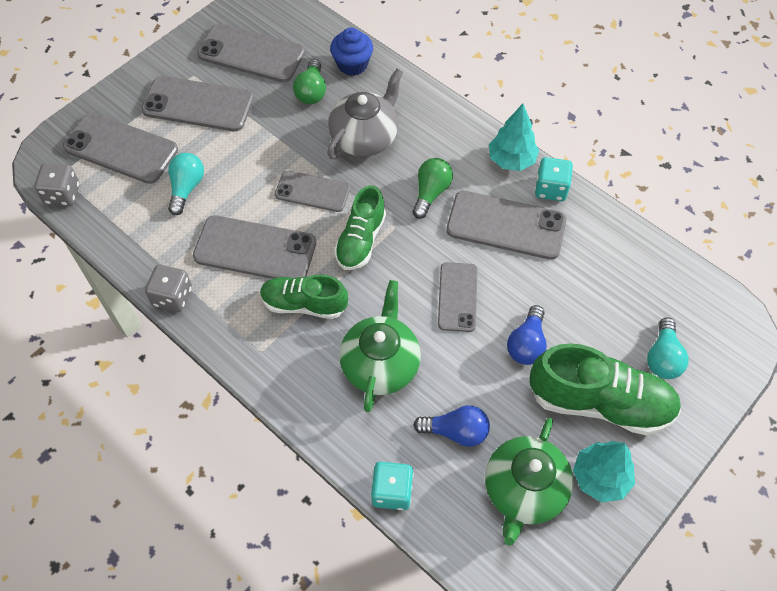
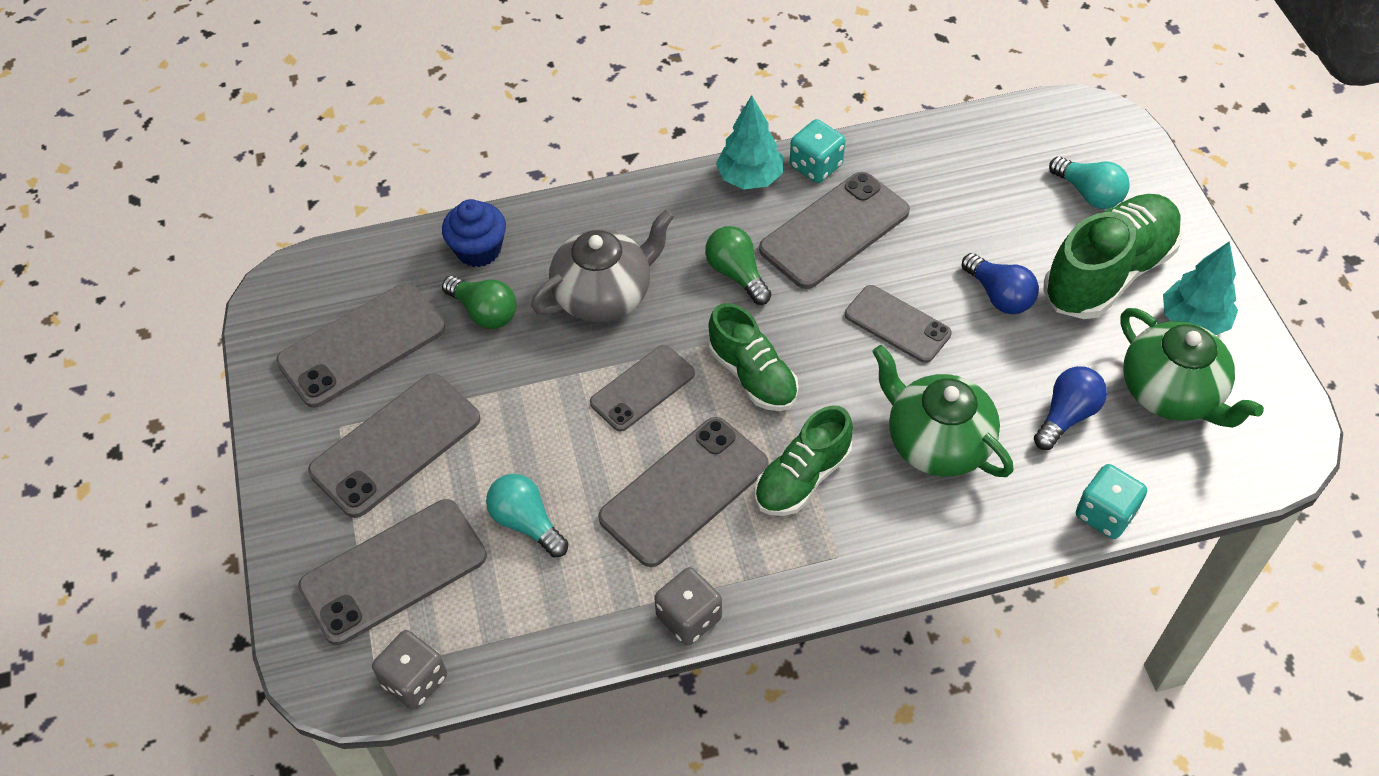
camera: 55 degrees left, 5 degrees down
(365, 138) = (604, 295): grey teapot -> grey teapot turned 75 degrees clockwise

